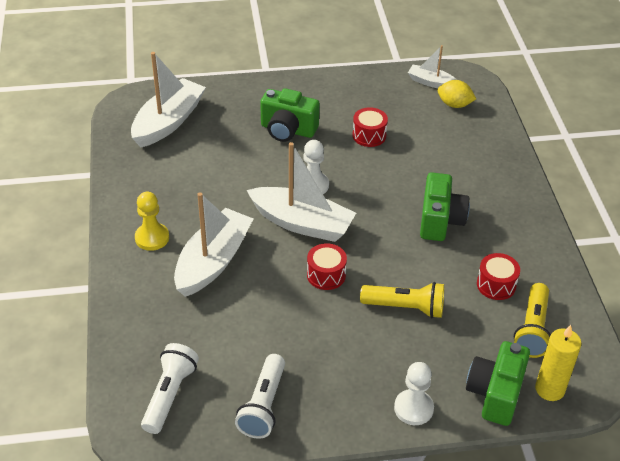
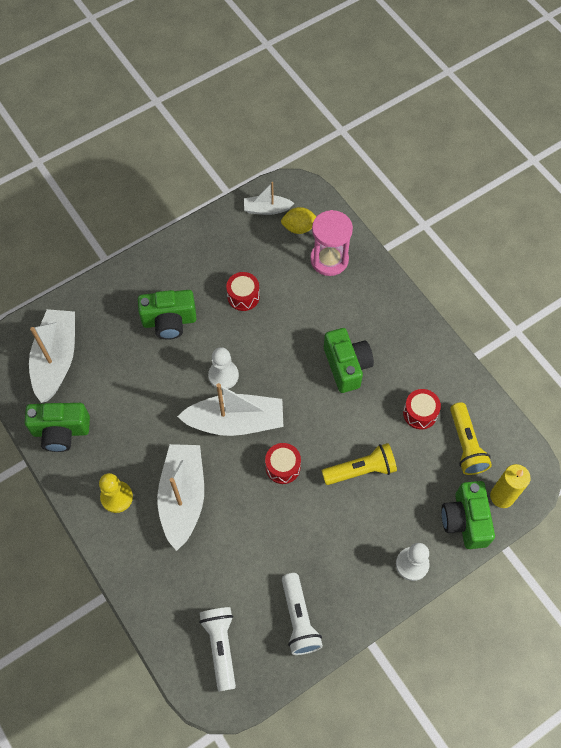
camera: 25 degrees left, 20 degrees up
(136, 172) = (61, 431): none -> green camera
(470, 136) = (329, 259): none -> pink hourglass

